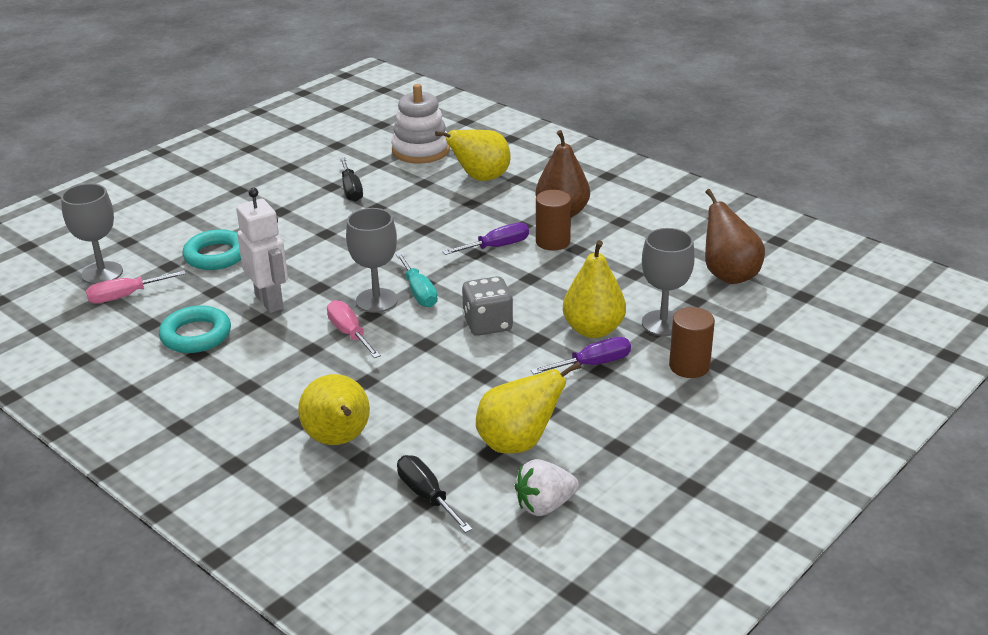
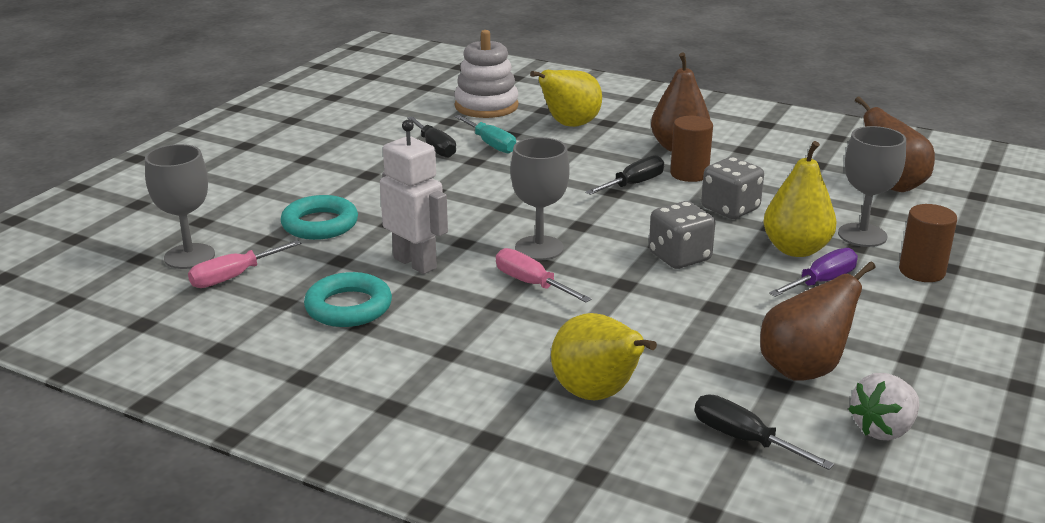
camera: 15 degrees left, 5 degrees down
(419, 292) = (581, 235): turquoise screwdriver -> turquoise screwdriver (491, 144)
(497, 247) = (633, 184): purple screwdriver -> black screwdriver
(518, 443) = (804, 369): yellow pear -> brown pear
(564, 282) = (730, 209): none -> grey dice

